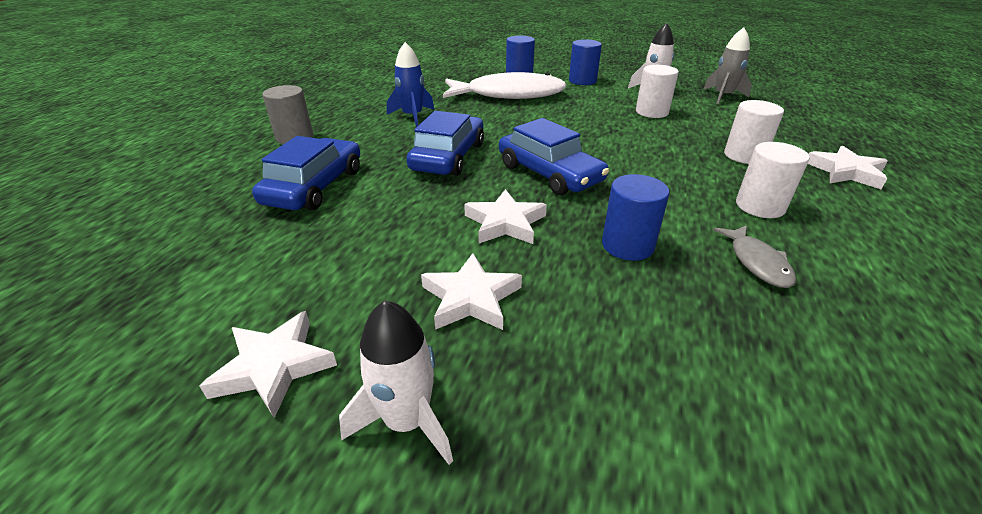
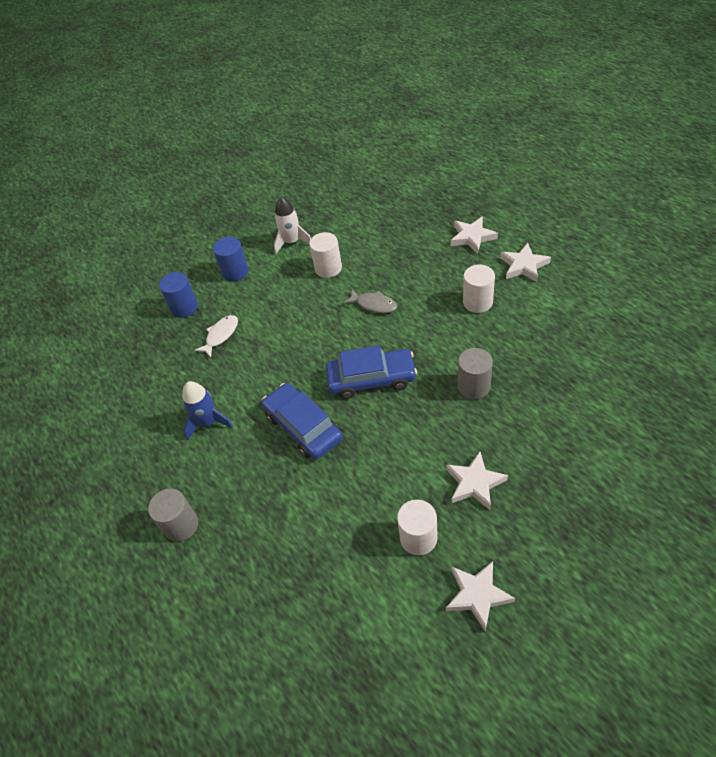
camera: 50 degrees left, 15 degrees up
(315, 186) = (288, 530): blue car -> none
(407, 421) = (544, 545): white rocket -> none
(505, 223) = (414, 433): white star -> white star (524, 266)
(509, 95) = (220, 335): white fish -> white fish, size x0.46
(627, 245) = (474, 386): blue cylinder -> grey cylinder
(723, 96) = (337, 212): grey rocket -> none
(744, 156) = (423, 266): white cylinder -> white cylinder (418, 538)
(757, 262) = (521, 341): grey fish -> grey fish (374, 304)

